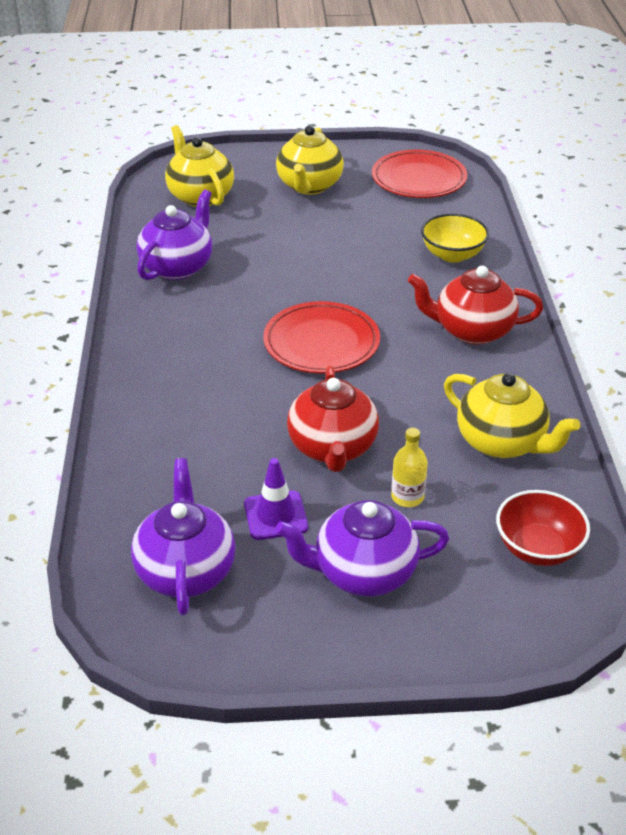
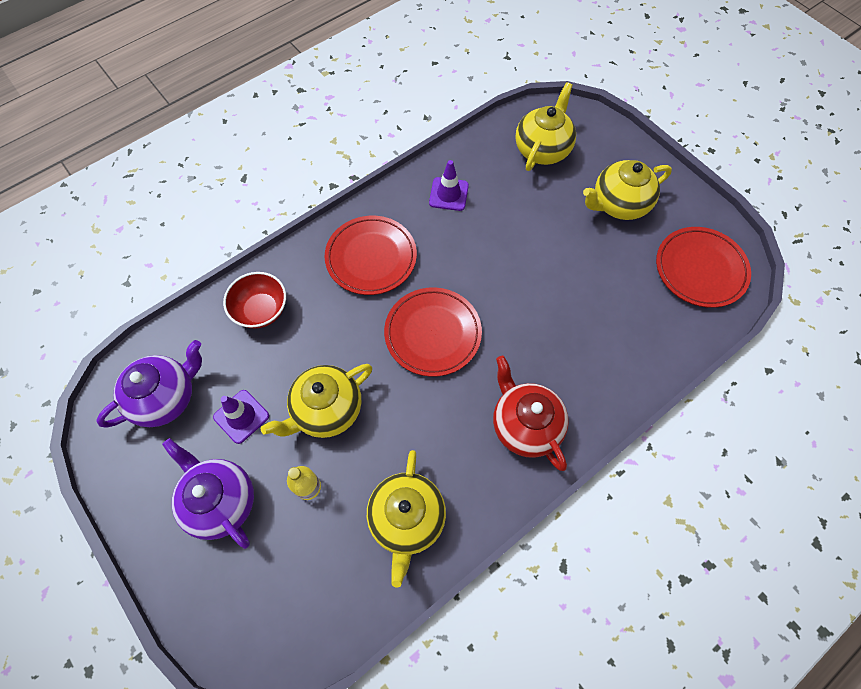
camera: 55 degrees right, 25 degrees up
(178, 267) = (448, 194): purple teapot -> purple traffic cone
(189, 345) = (371, 257): none -> red plate
(332, 448) = (326, 410): red teapot -> yellow teapot
(452, 255) = (614, 355): yellow bowl -> none
(537, 548) = (309, 605): red bowl -> red bowl (261, 310)

